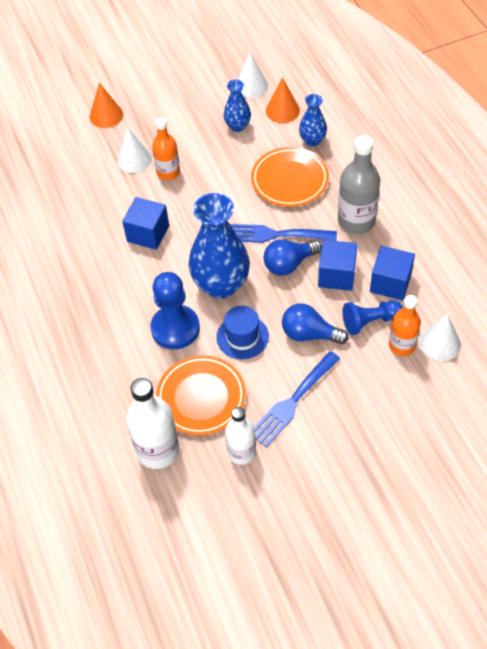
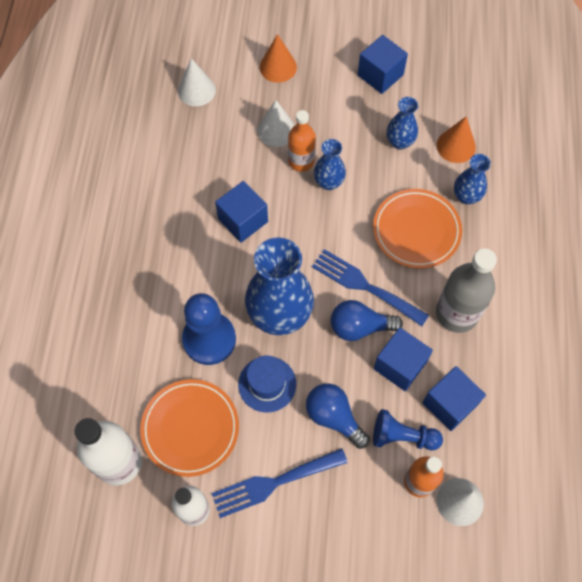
camera: 25 degrees right, 10 degrees up
(192, 87) = (380, 75): none -> blue cube
(200, 177) = (328, 182): none -> blue vase
(251, 86) = (441, 101): white cone -> white cone (196, 90)

